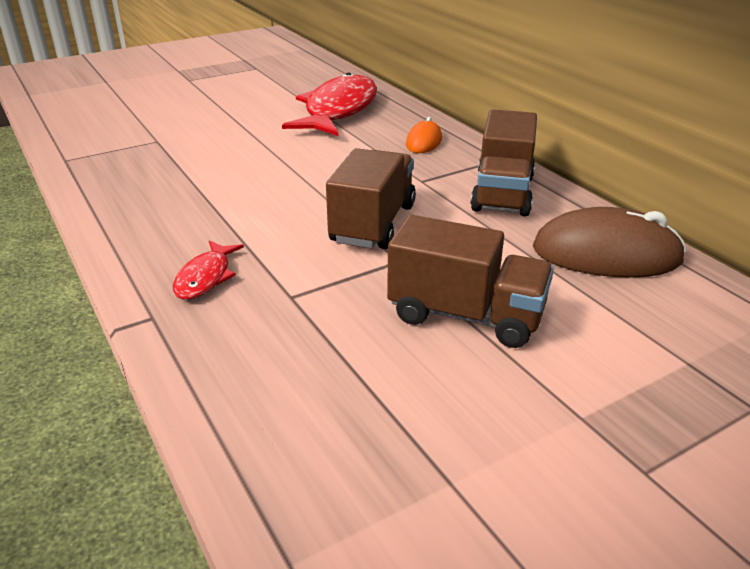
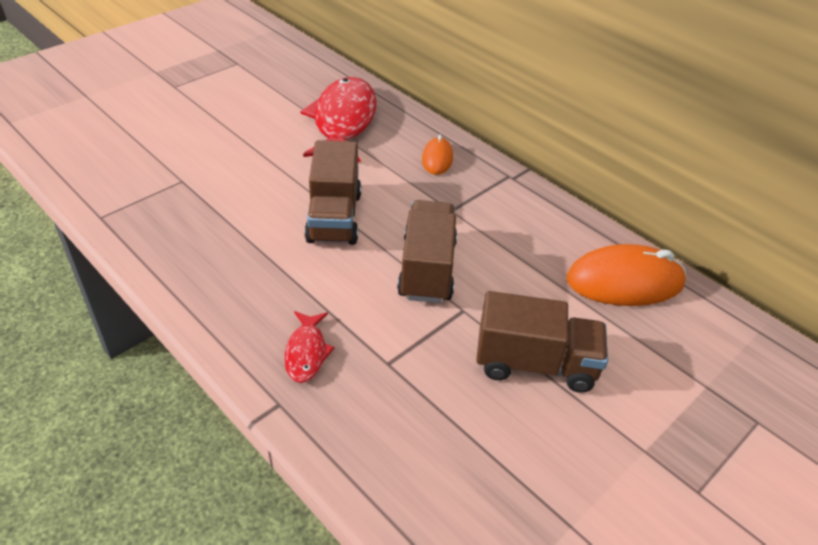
camera: 15 degrees left, 10 degrees up
(502, 193) = (524, 219): brown truck -> brown truck (334, 217)
(606, 254) = (624, 282): brown mouse -> orange mouse

